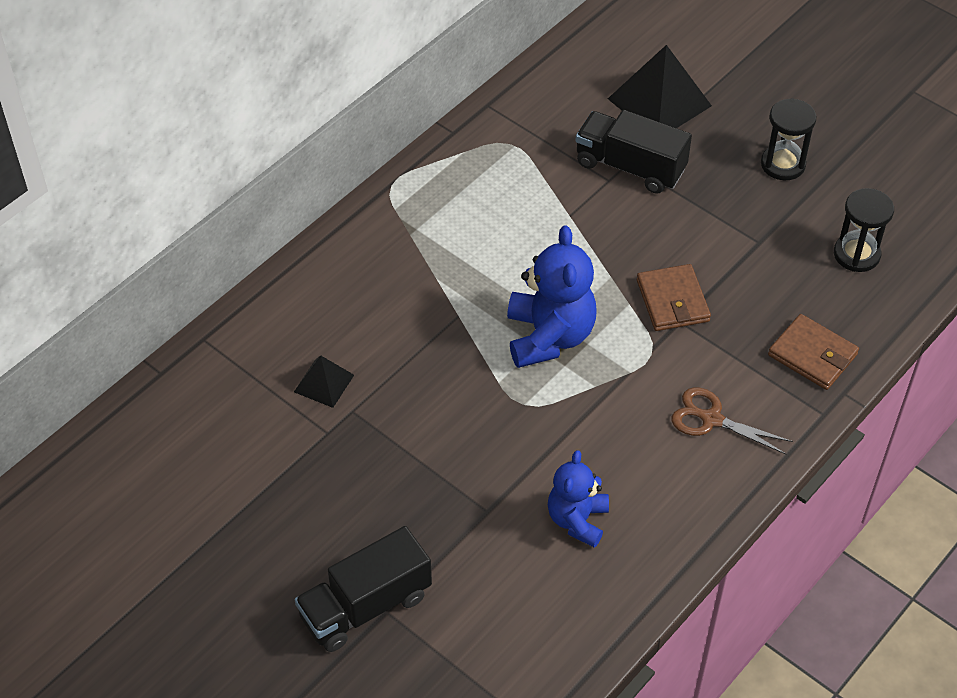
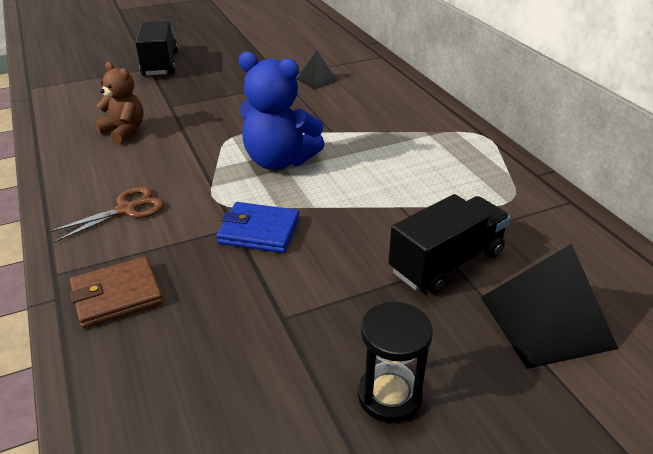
camera: 115 degrees right, 15 degrees down
(577, 520) = (124, 131): blue teddy bear -> brown teddy bear
(672, 301) = (259, 231): brown wallet -> blue wallet
(856, 254) = (200, 399): black hourglass -> none

